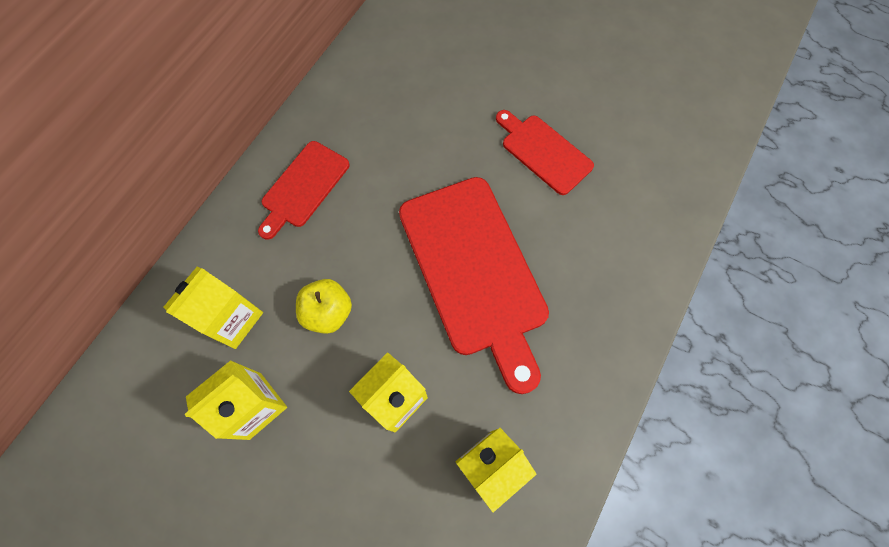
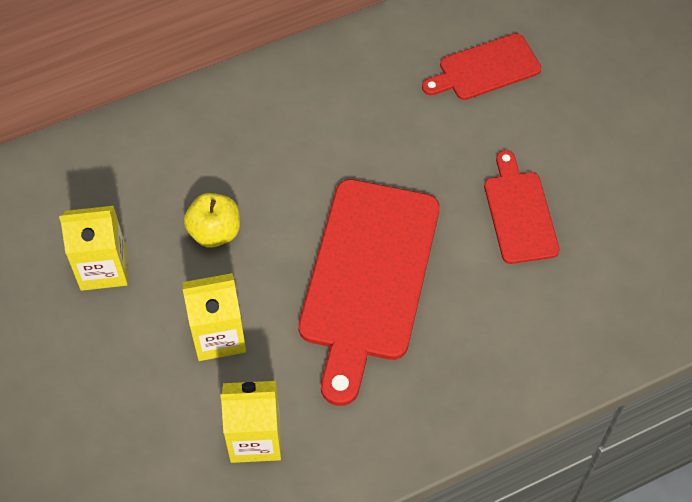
camera: 35 degrees right, 10 degrees down
(232, 319) = (133, 189): yellow carton -> none
(303, 187) = (271, 114): red cutting board -> red cutting board (485, 69)

